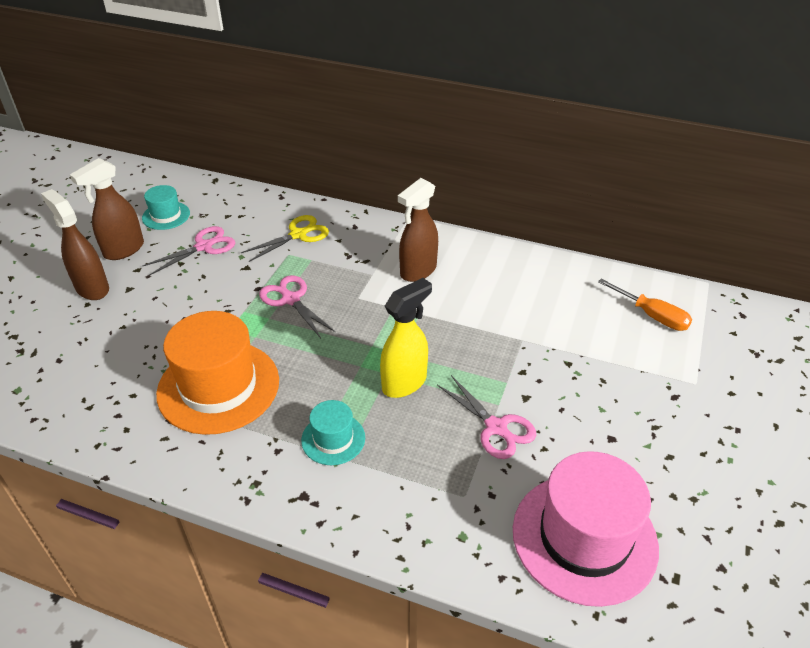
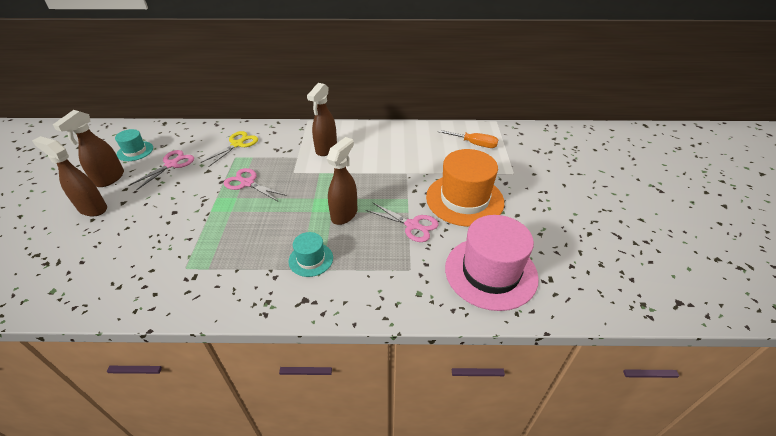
camera: 20 degrees left, 0 degrees up
(218, 387) = (216, 248): orange hat -> orange hat (464, 199)
(405, 383) = (344, 214): yellow spray bottle -> brown spray bottle

